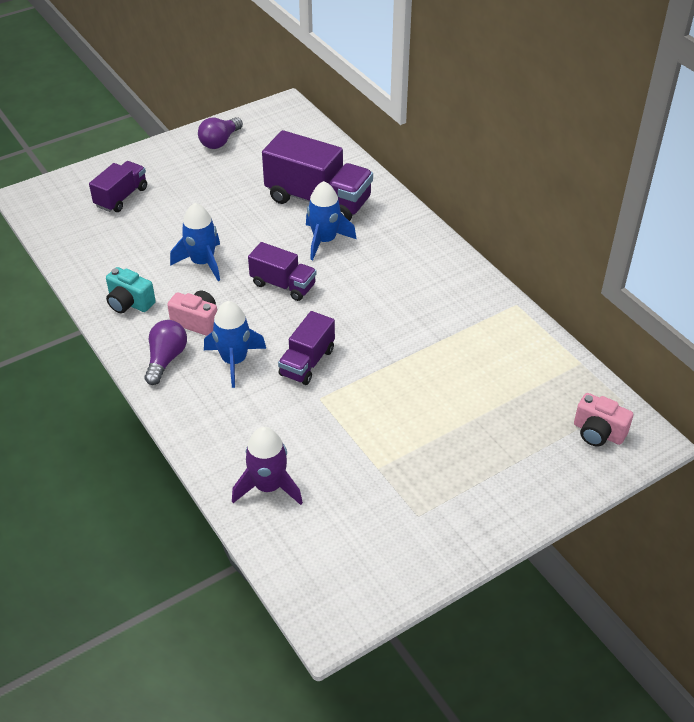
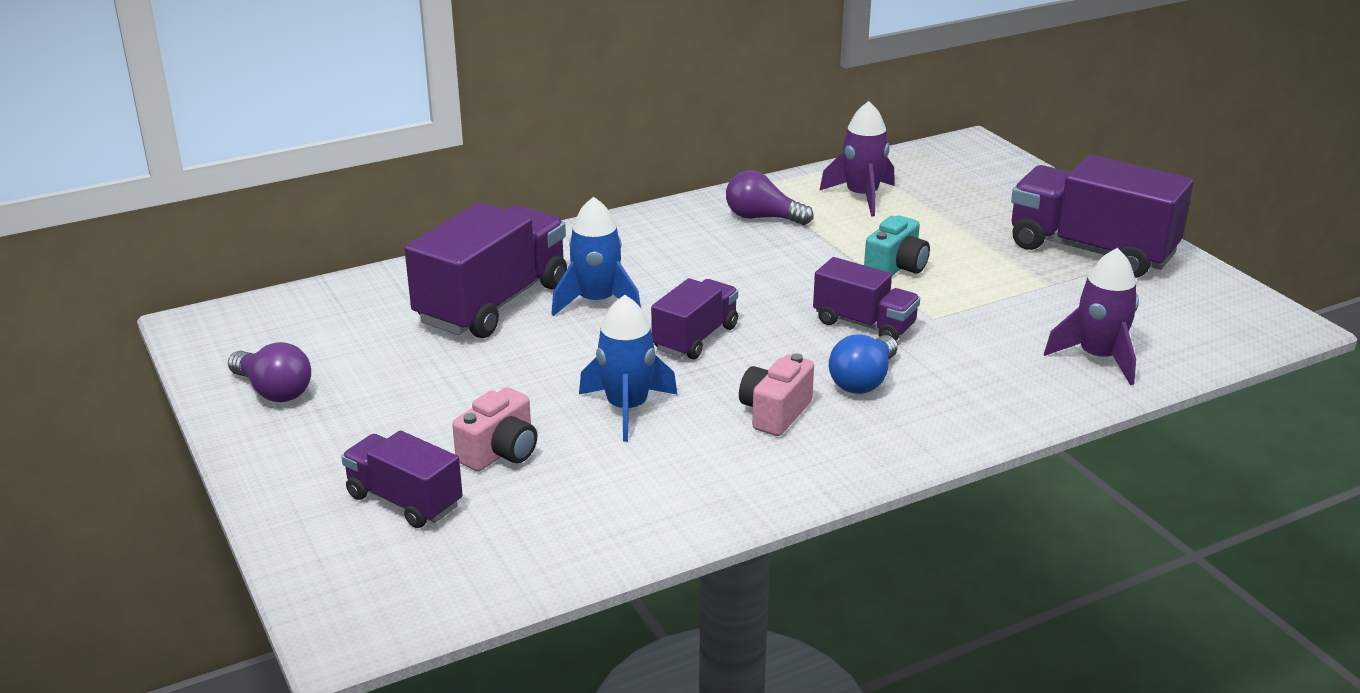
camera: 85 degrees left, 15 degrees down
(129, 303) = (722, 481): turquoise camera -> turquoise camera (896, 268)
(166, 359) = (861, 441): purple light bulb -> purple light bulb (762, 218)
(234, 361) = (863, 381): blue rocket -> blue light bulb
(443, 503) = (1091, 251): none -> purple truck
(512, 364) = (861, 197): none -> purple rocket
(598, 433) = (966, 164): pink camera -> pink camera (500, 453)

